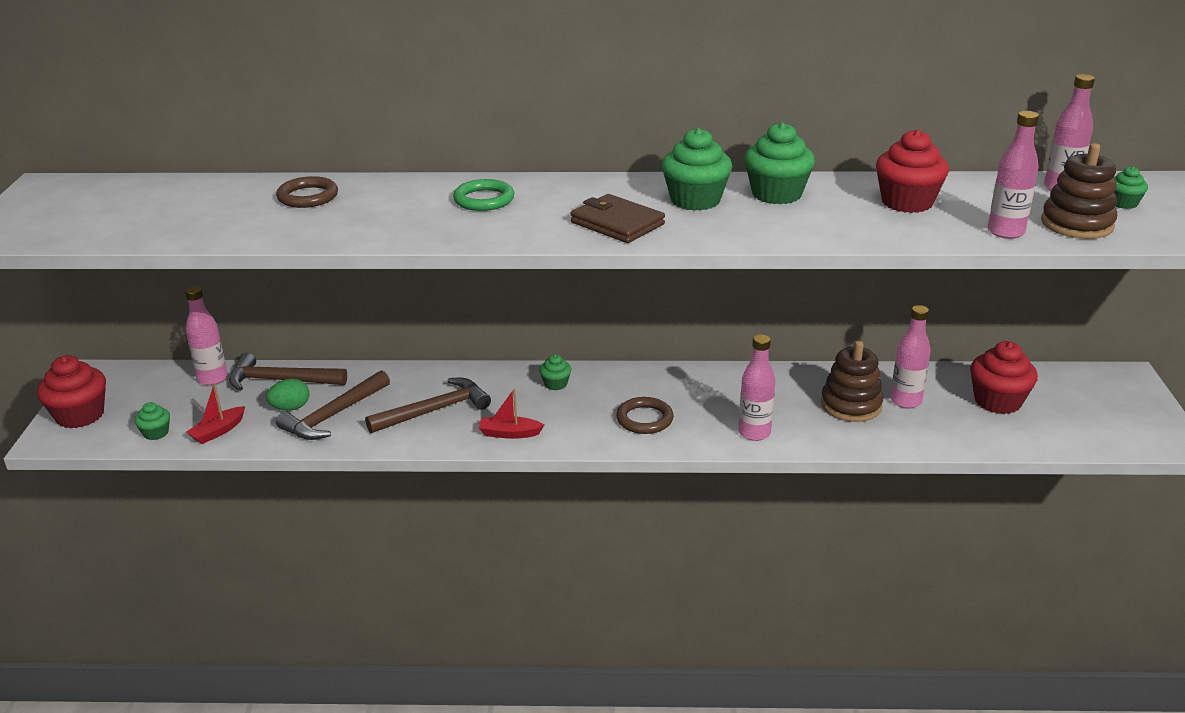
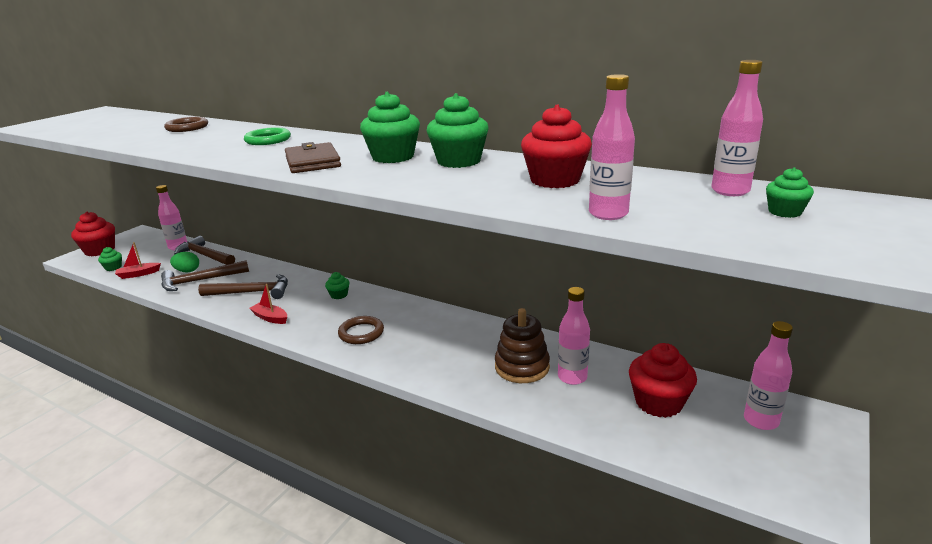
camera: 30 degrees right, 5 degrees down
(754, 433) = (422, 365): pink bottle -> pink bottle (761, 421)
(1077, 224) = (698, 220): brown stacking toy -> none

